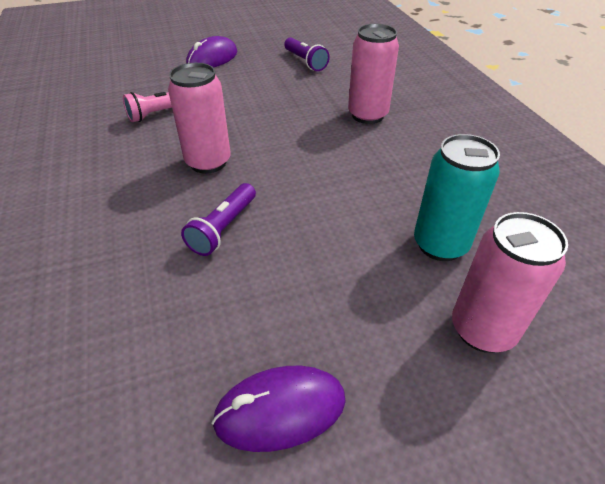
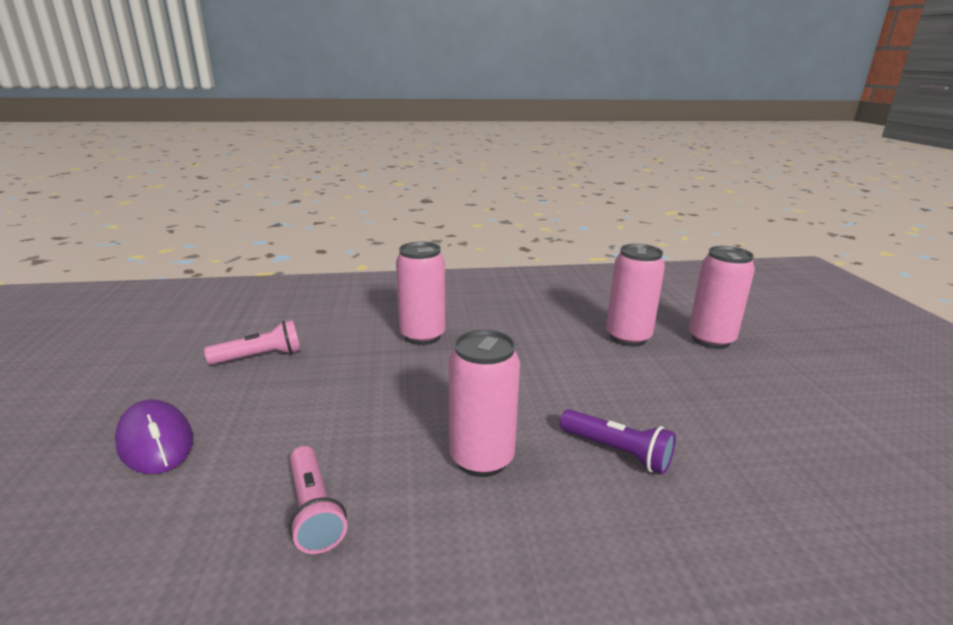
camera: 80 degrees left, 20 degrees down
(280, 410) = (827, 433): purple mouse -> none
(305, 62) = (260, 356): purple flashlight -> pink flashlight
(440, 245) = (628, 337): turquoise can -> pink can

